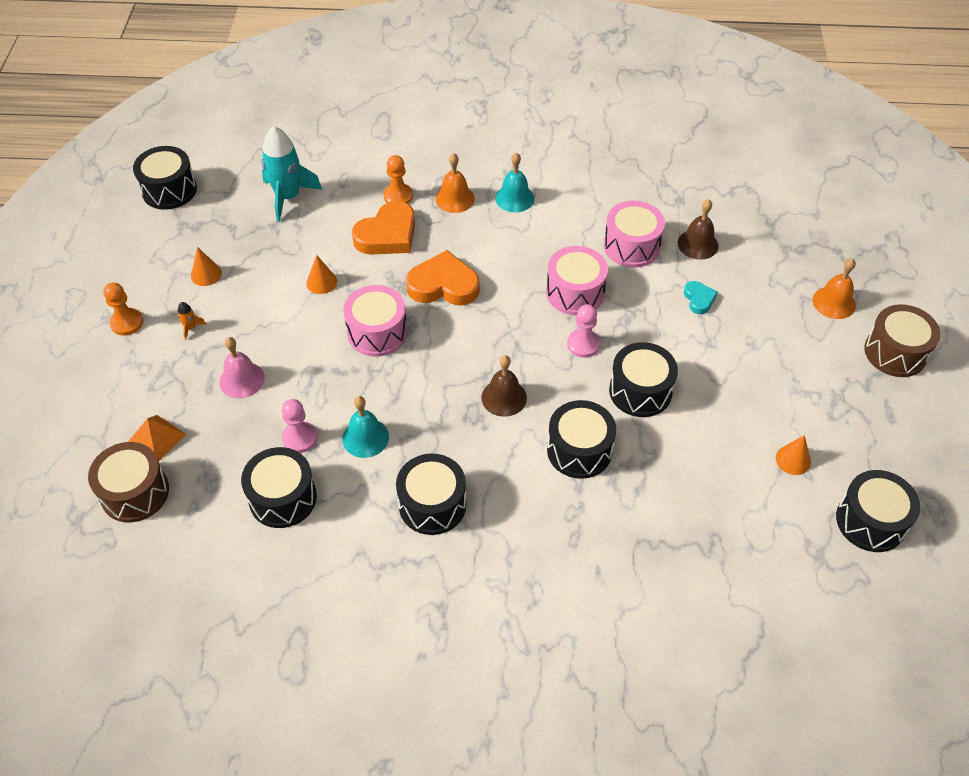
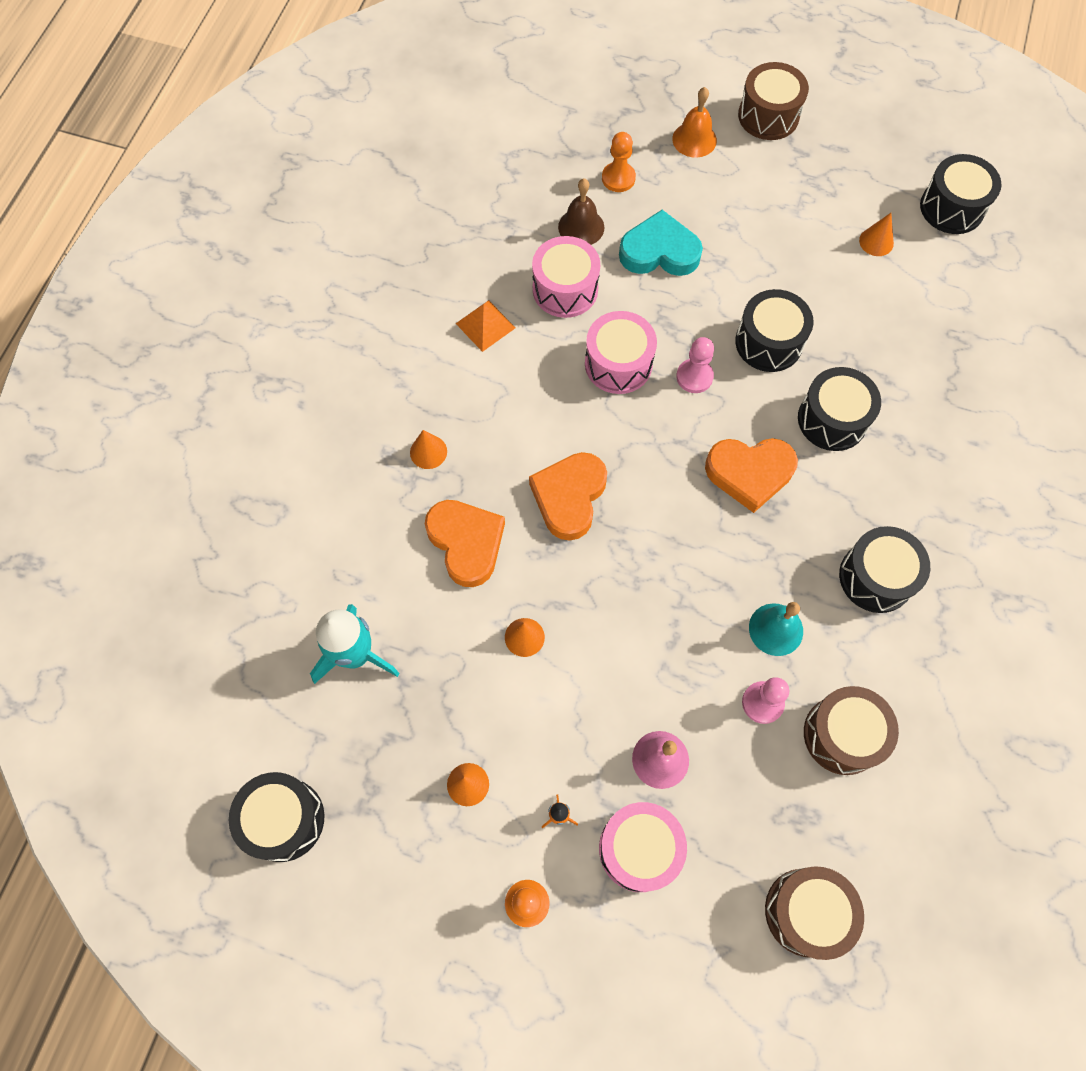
camera: 75 degrees left, 15 degrees up
(156, 438) = (730, 878): orange pyramid -> orange pyramid (485, 325)
(283, 498) = (842, 735): black drum -> brown drum
(377, 332) = (624, 586): pink drum -> pink drum (639, 849)
(398, 196) = (401, 516): orange pawn -> orange pawn (618, 178)
(455, 198) = (428, 452): orange bell -> orange cone
(504, 397) = (749, 473): brown bell -> orange heart
(514, 198) = (450, 386): turquoise bell -> none
(699, 299) = (659, 251): turquoise heart -> turquoise heart, size x1.95

